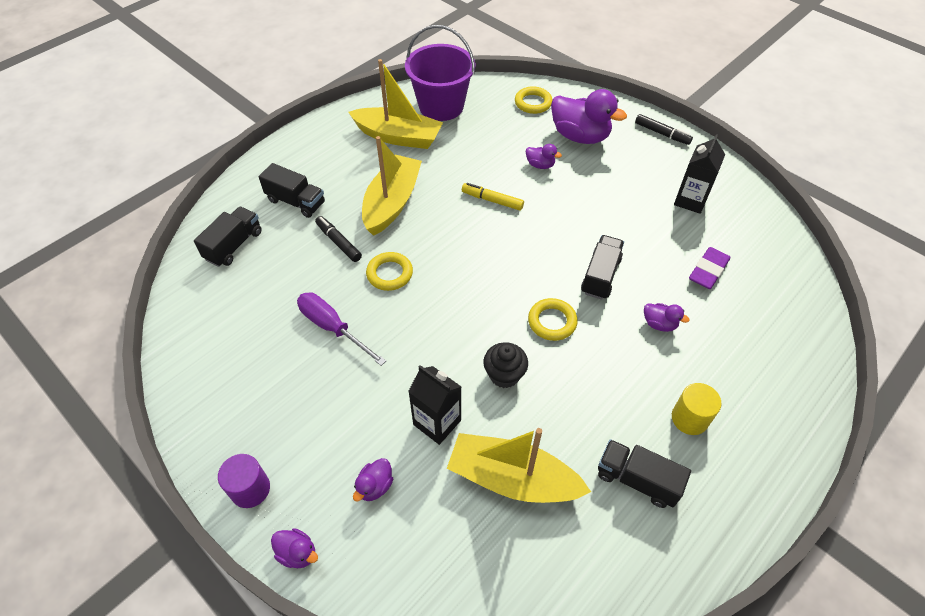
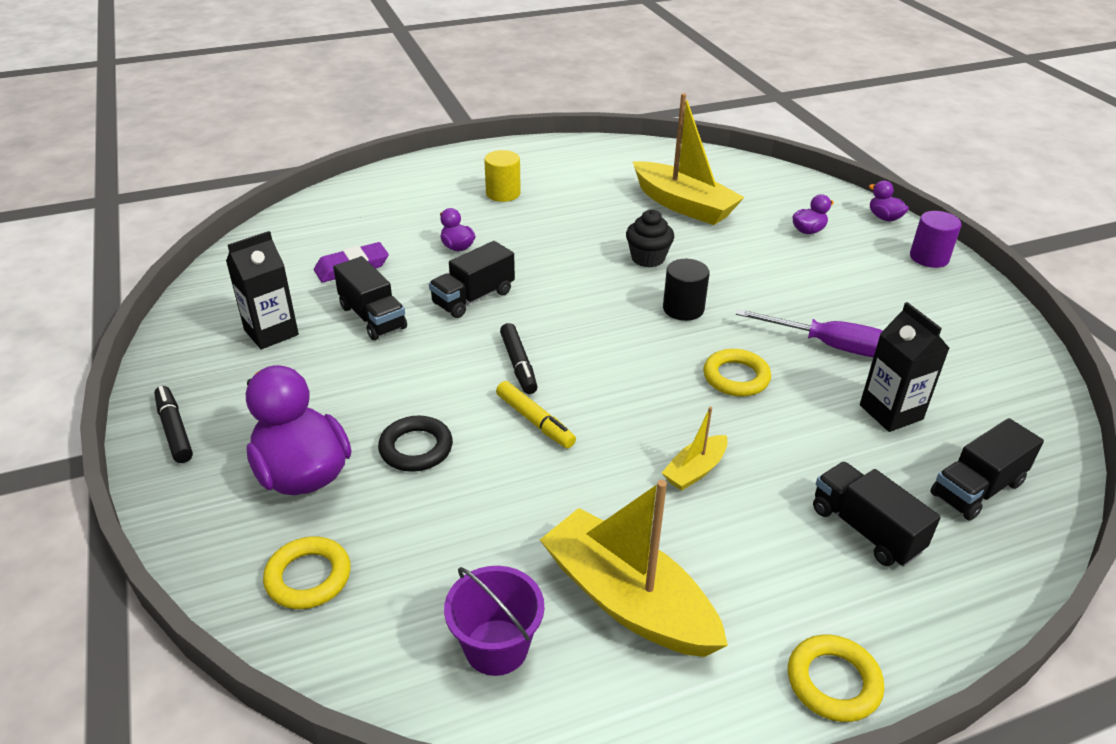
camera: 155 degrees left, 15 degrees down
(332, 328) = (828, 345): purple screwdriver -> purple screwdriver turned 45 degrees counterclockwise
(338, 242) = (800, 439): black marker -> black marker (518, 364)
(392, 203) = (695, 470): yellow boat -> yellow boat, size x0.49
(437, 422) = (734, 248): black carton -> black carton (891, 412)
(441, 106) = (496, 647): purple bucket -> purple bucket, size x0.59
(449, 324) = (683, 309): none -> black cylinder
(540, 165) = (416, 448): purple duck -> black ring
(552, 322) = (566, 279): yellow ring -> yellow ring (833, 682)
(637, 479) = (581, 180): black truck -> black truck (372, 317)

